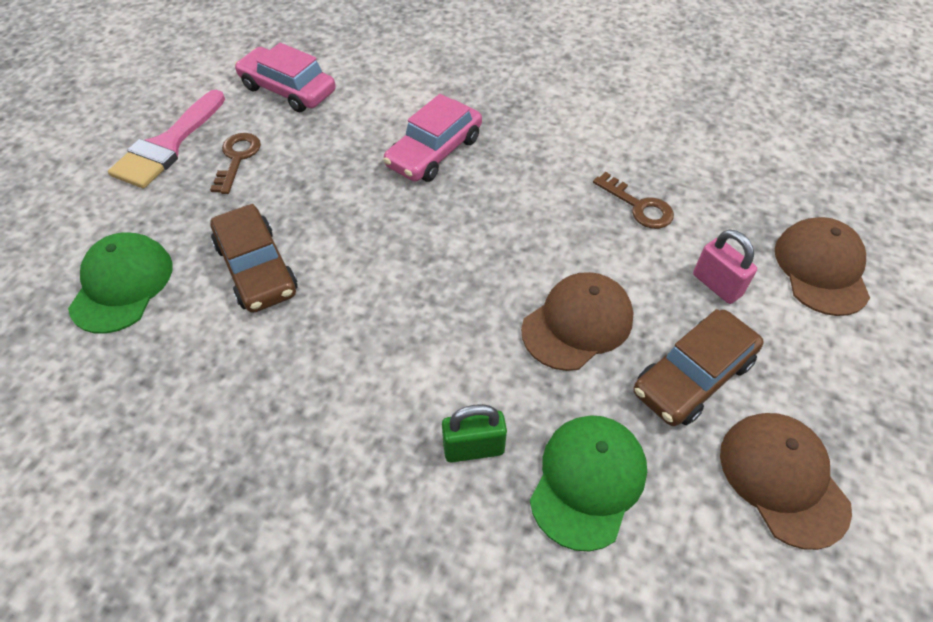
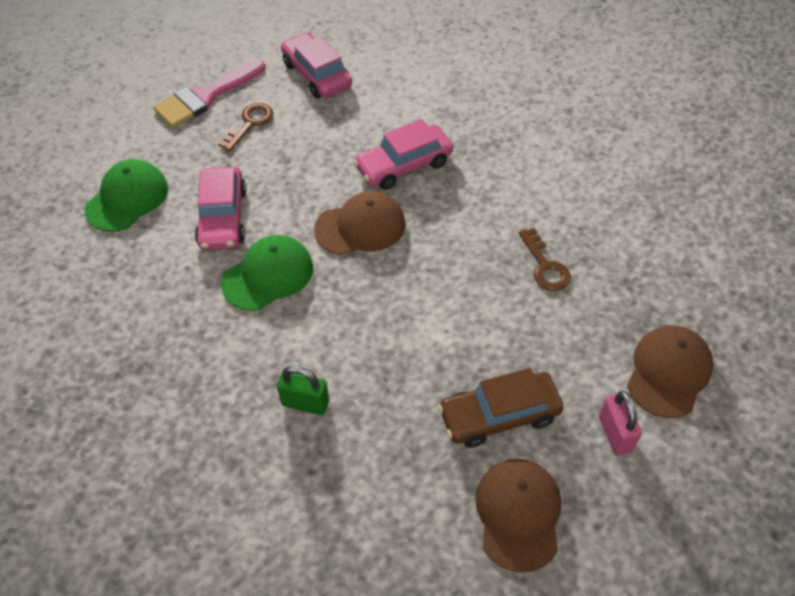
camera: 25 degrees right, 0 degrees up
(257, 268) = (222, 217): brown car -> pink car
(577, 323) = (435, 343): brown cap -> brown cap (360, 227)
(588, 481) = (372, 457): green cap -> green cap (268, 275)
(716, 285) = (567, 353): pink padlock -> pink padlock (615, 434)

